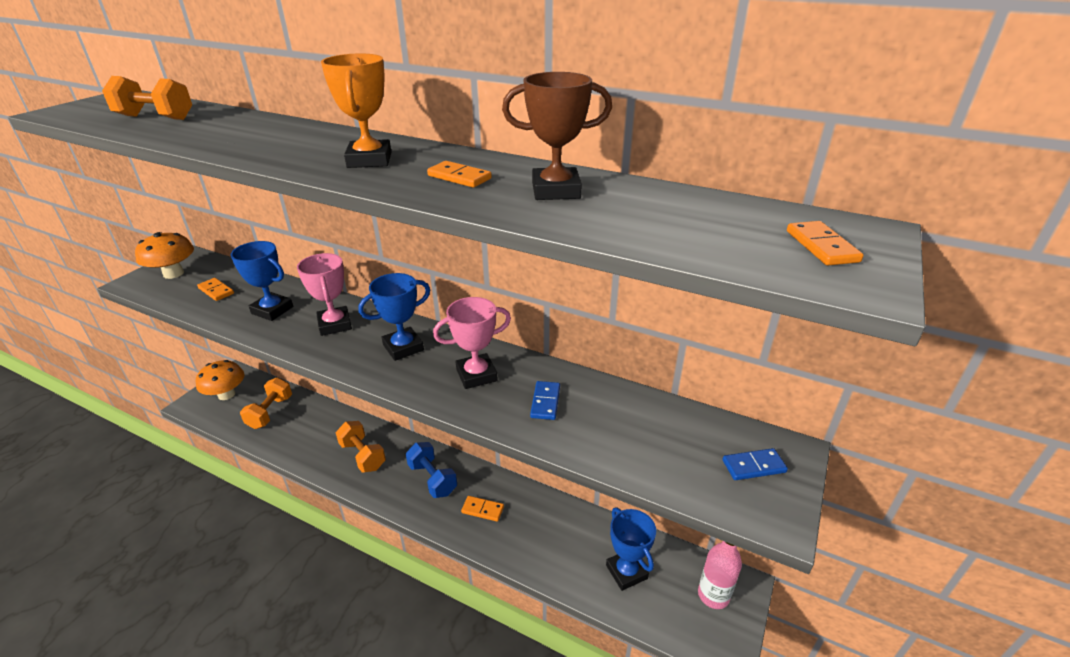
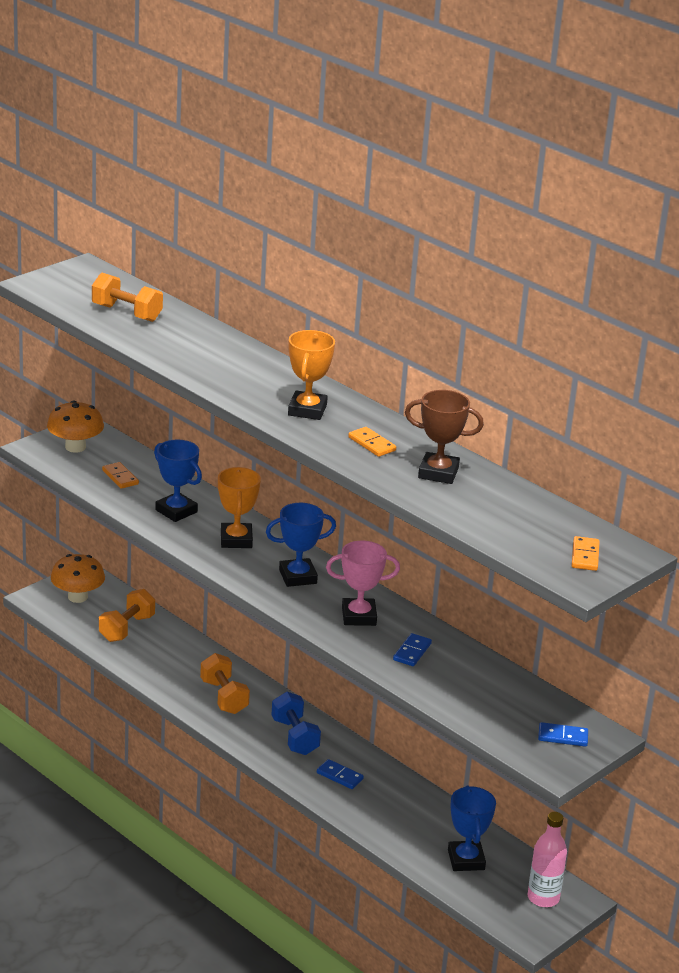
camera: 15 degrees right, 5 degrees down
(334, 324) = (236, 540): pink trophy -> orange trophy
(483, 509) = (339, 776): orange domino -> blue domino

